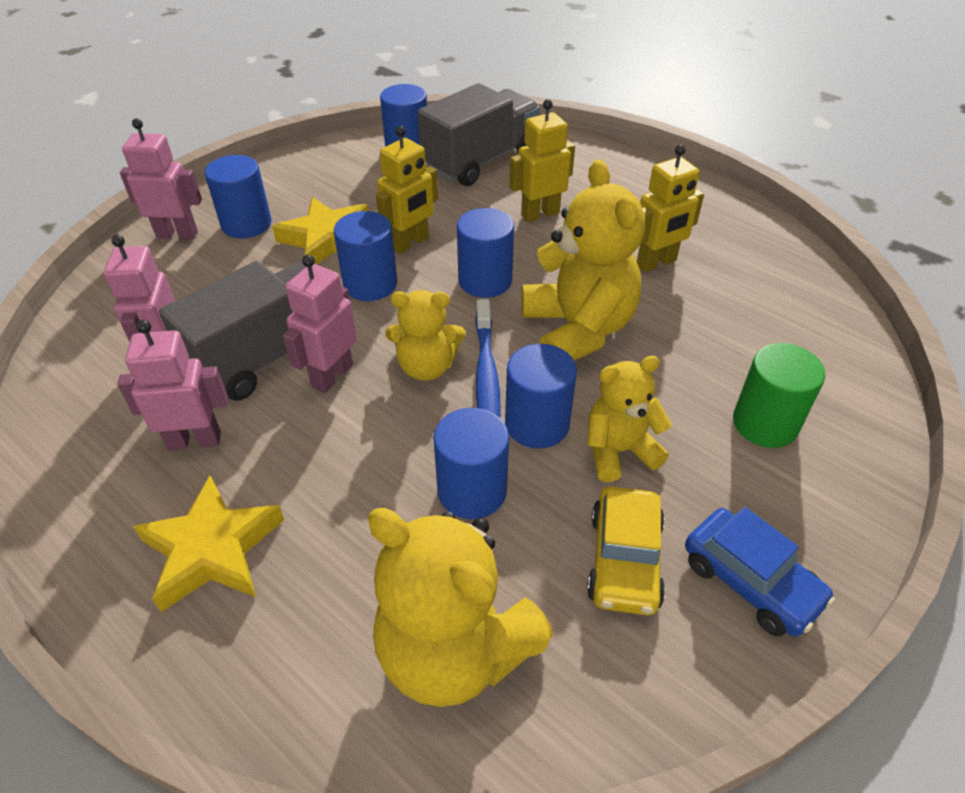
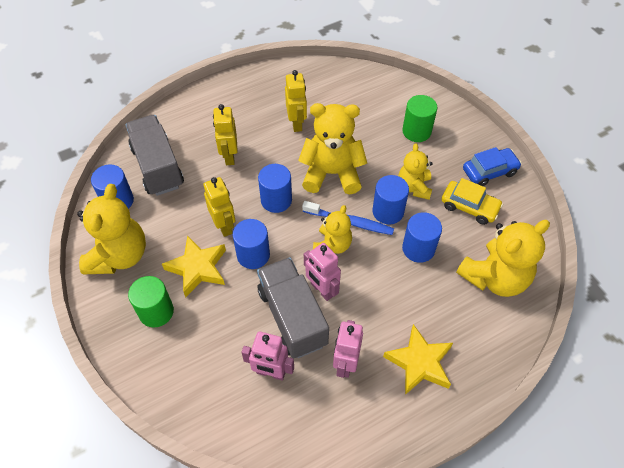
camera: 70 degrees left, 10 degrees up
(177, 234) = (145, 356): pink robot -> none
(246, 224) = (156, 312): blue cylinder -> green cylinder
(323, 172) = (119, 255): none -> yellow teddy bear

